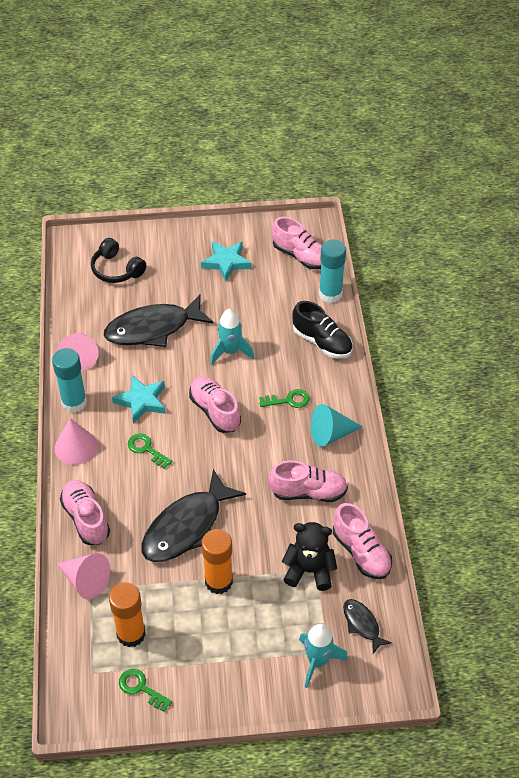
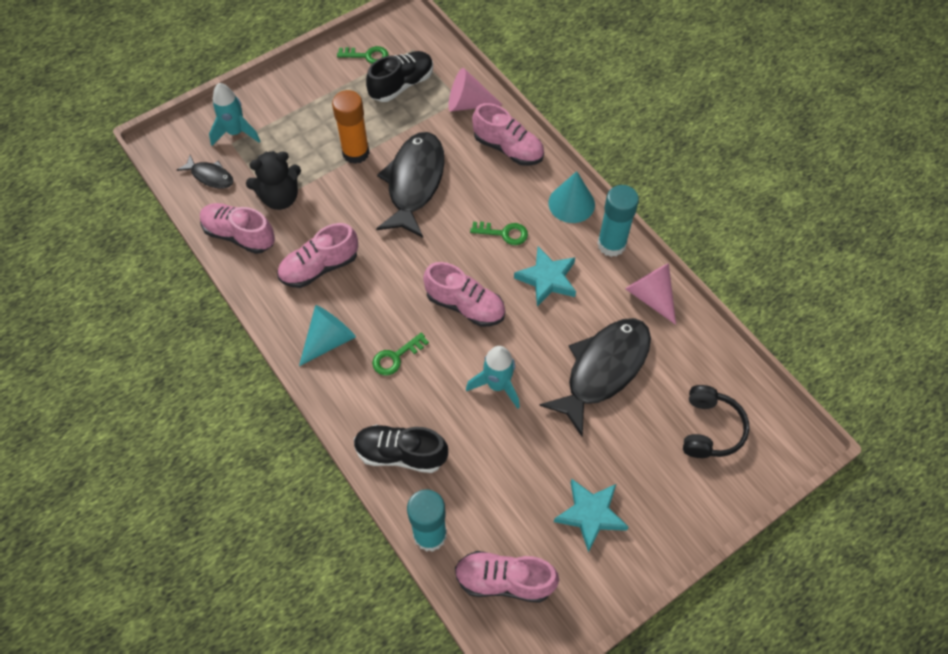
camera: 150 degrees right, 10 degrees up
(76, 447) = (571, 203): pink cone -> turquoise cone
(116, 269) = (710, 429): black headphones -> black headphones turned 90 degrees clockwise
(131, 634) = (401, 85): orange glue stick -> black shoe

